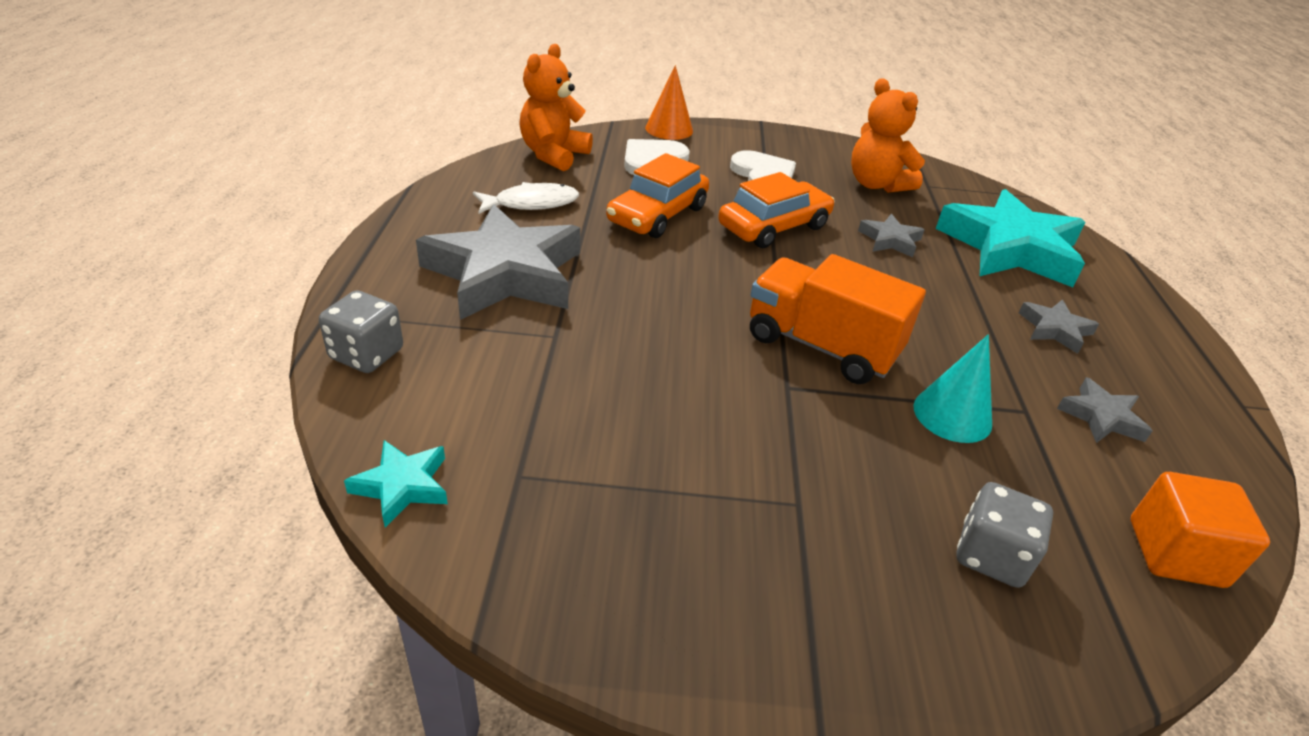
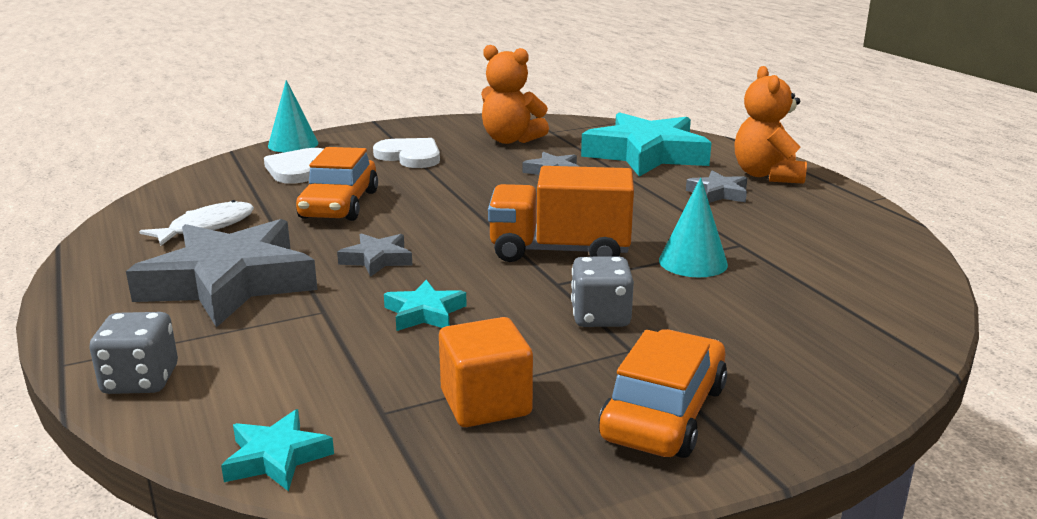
camera: 25 degrees left, 15 degrees down
(553, 155) = (195, 187): orange teddy bear -> orange teddy bear (767, 175)
(638, 374) = (425, 313): none -> turquoise star
(669, 129) = (293, 144): orange cone -> turquoise cone
(774, 227) = (451, 187): orange car -> orange car (664, 412)
(991, 556) = (789, 331): grey dice -> grey dice (600, 317)
(1101, 417) = (791, 232): grey star -> grey star (377, 259)
(1175, 553) = (897, 289): orange cube -> orange cube (485, 403)

